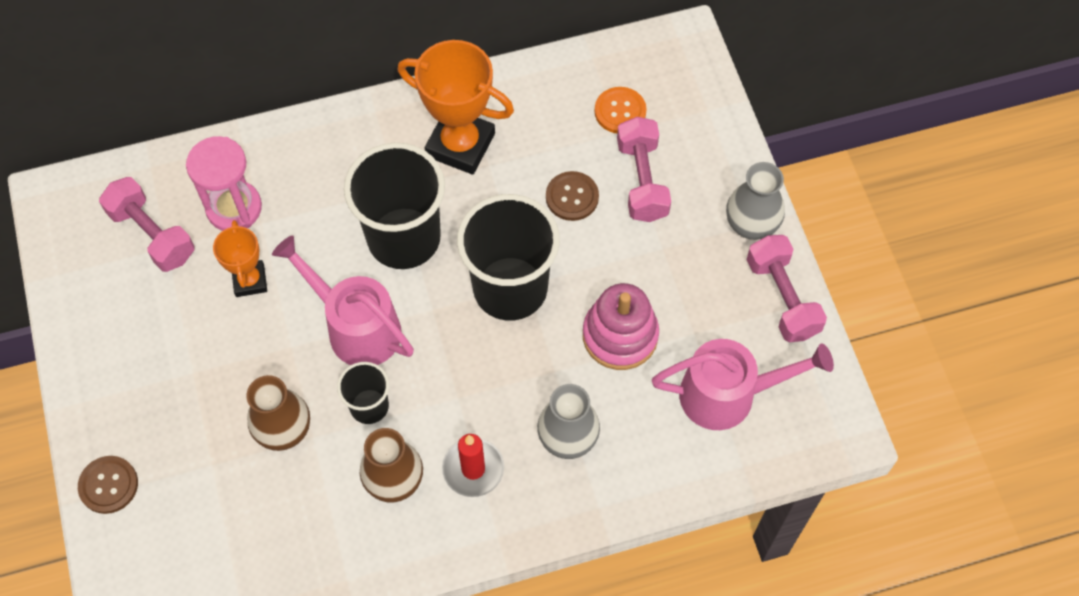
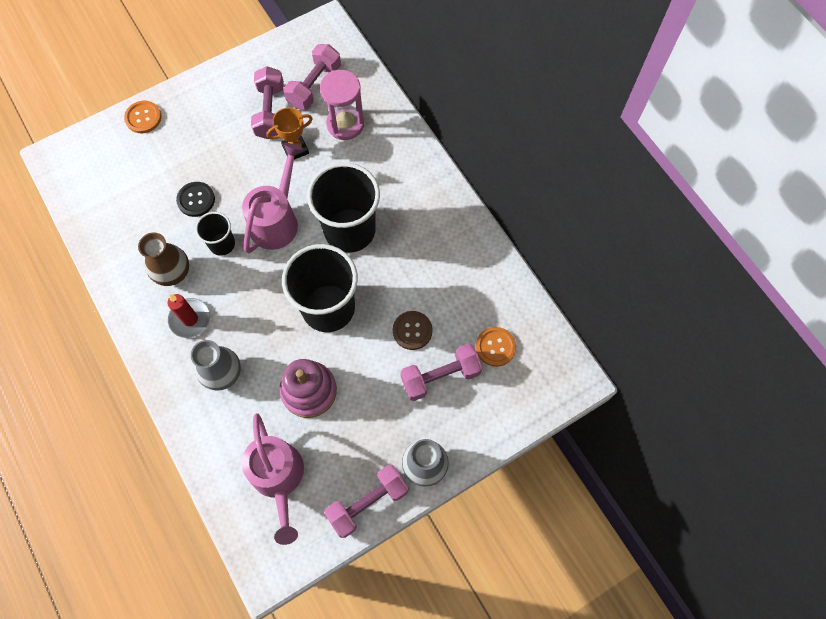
camera: 75 degrees right, 5 degrees up
(108, 485) = (143, 118): brown button -> orange button
(172, 302) = (270, 111): none -> pink dumbbell
(284, 430) = (196, 200): brown vase -> black button
(460, 145) = (433, 246): orange trophy -> none

